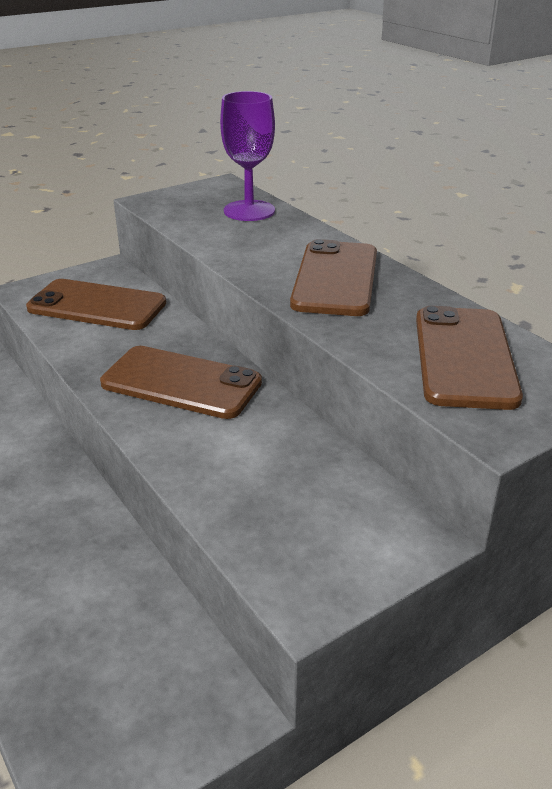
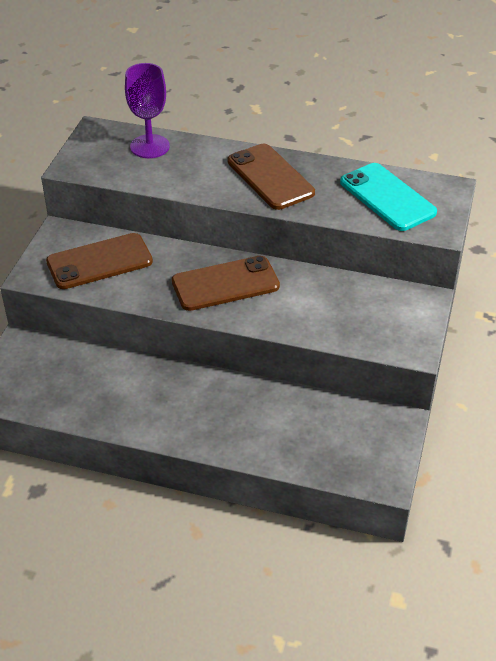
camera: 40 degrees left, 10 degrees up
(464, 357) = (387, 197): brown phone -> turquoise phone

